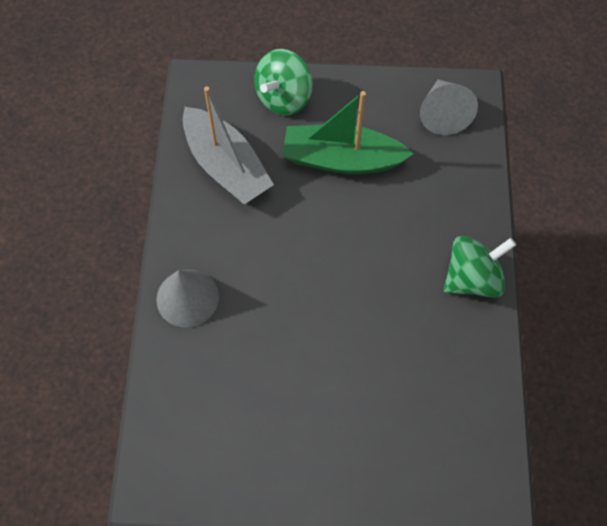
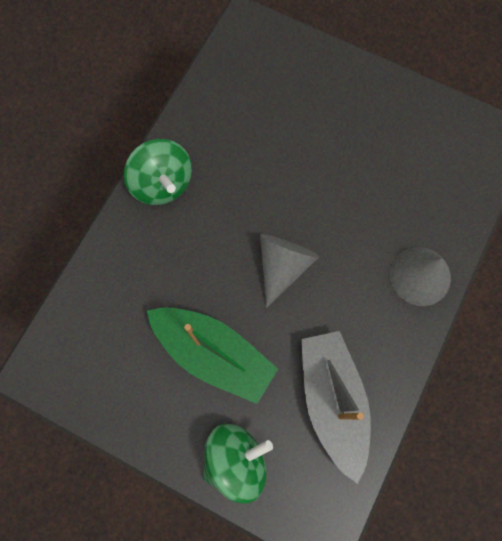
camera: 155 degrees left, 10 degrees up
(443, 114) = (84, 359): grey cone -> grey cone (283, 265)
(472, 278) = (162, 183): green spinning top -> green spinning top turned 120 degrees counterclockwise

